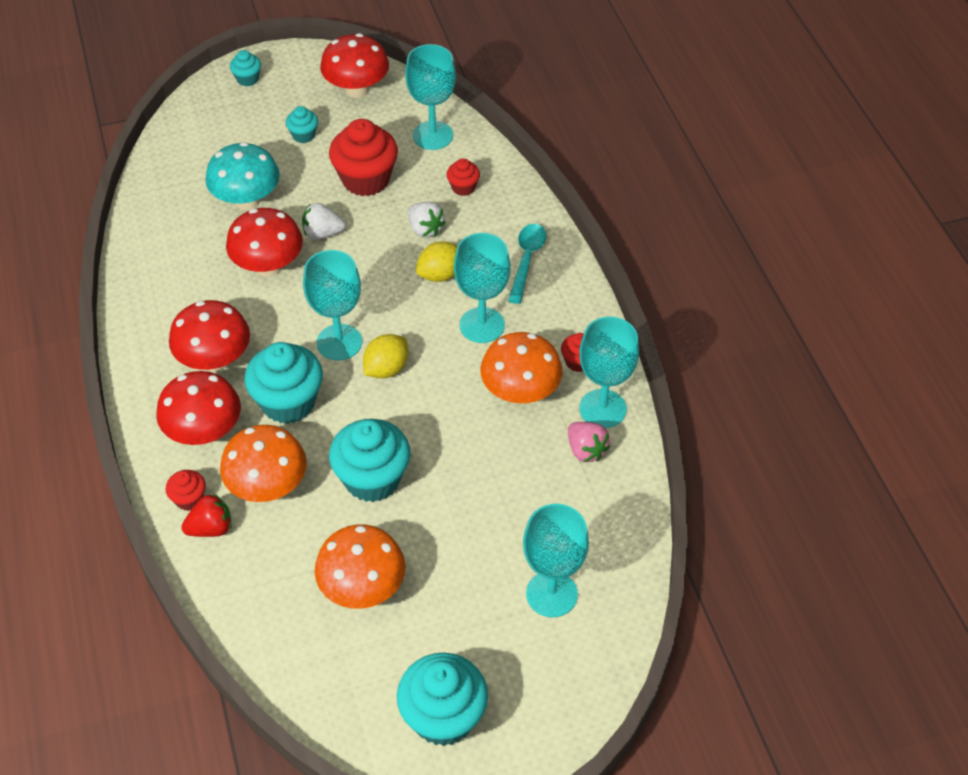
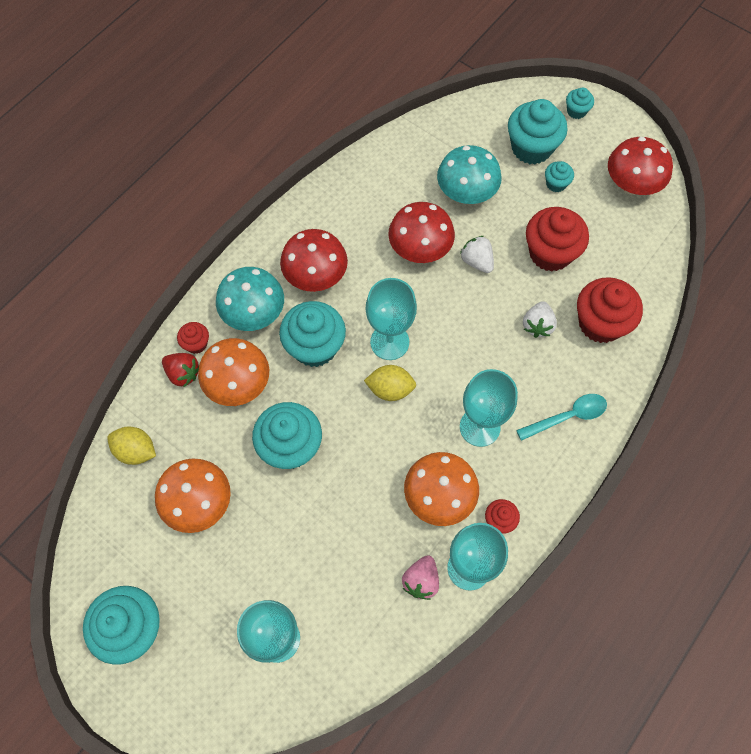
camera: 55 degrees right, 15 degrees up
(204, 432) = (254, 313): red mushroom -> turquoise mushroom
(250, 129) = (531, 148): none -> turquoise cupcake
(432, 135) = (632, 267): turquoise goblet -> none
(440, 274) = (504, 366): yellow lemon -> yellow lemon (136, 451)
(463, 187) = (600, 323): red cupcake -> red cupcake, size x2.04

